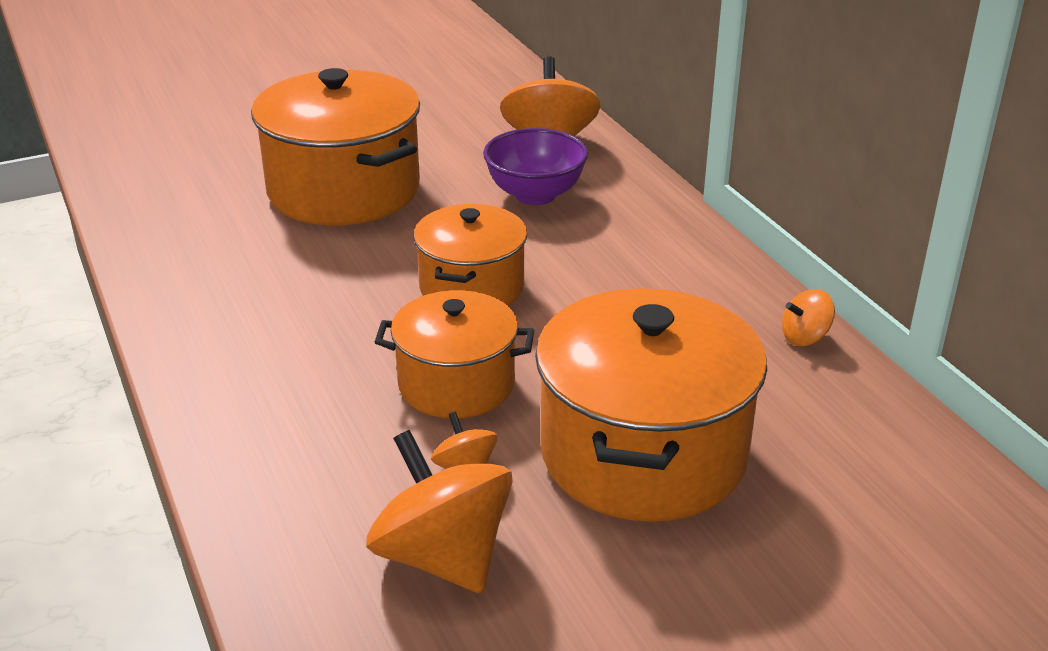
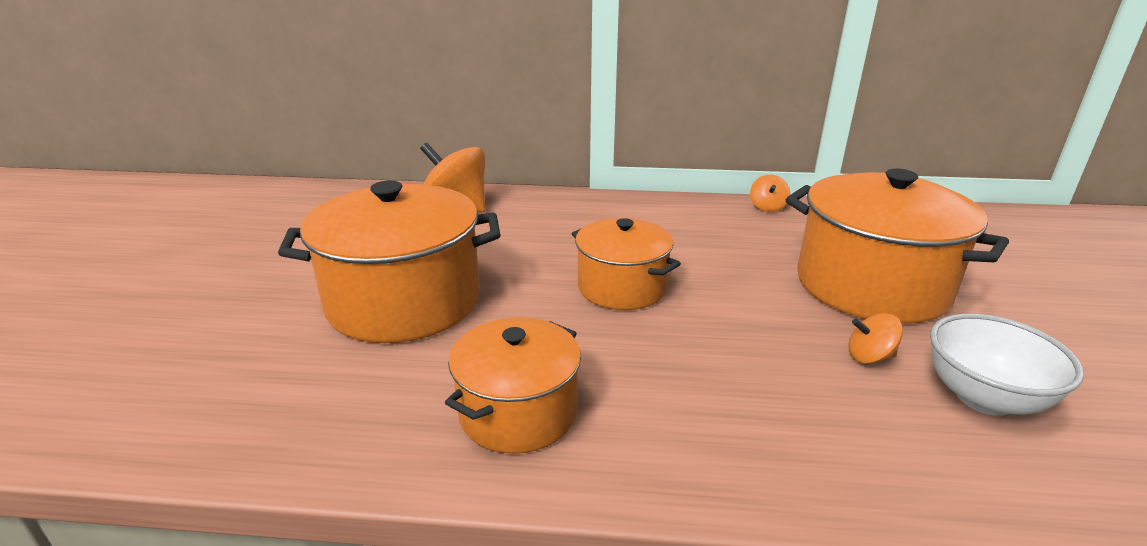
camera: 60 degrees left, 5 degrees down
(442, 557) = (983, 398): orange spinning top -> white bowl
(456, 384) = (752, 330): orange pot -> orange pot (518, 412)
(535, 195) = (519, 231): purple bowl -> none

